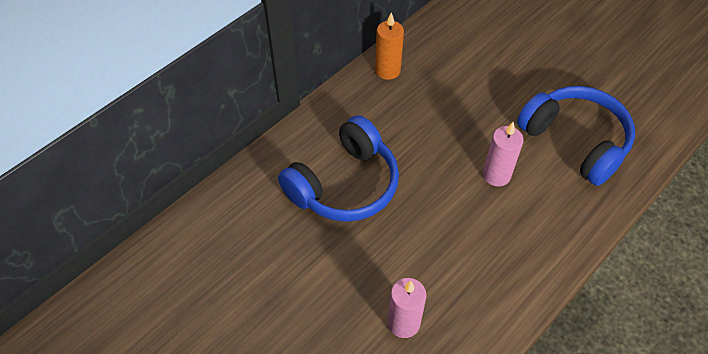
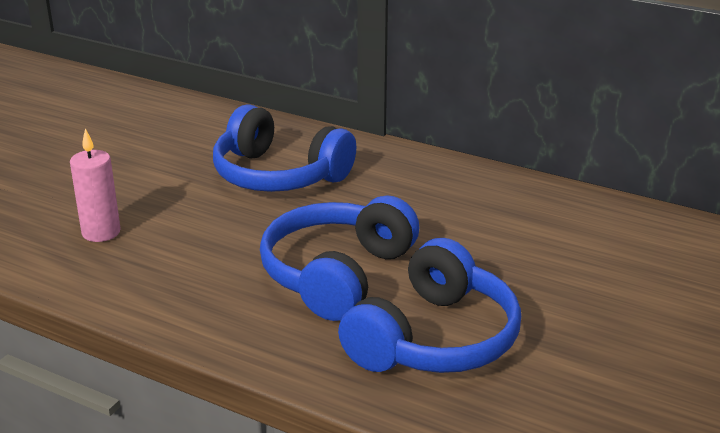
camera: 75 degrees right, 25 degrees down
(387, 70) = (474, 179): orange candle -> none
(496, 175) = (337, 274): pink candle -> blue headphones

